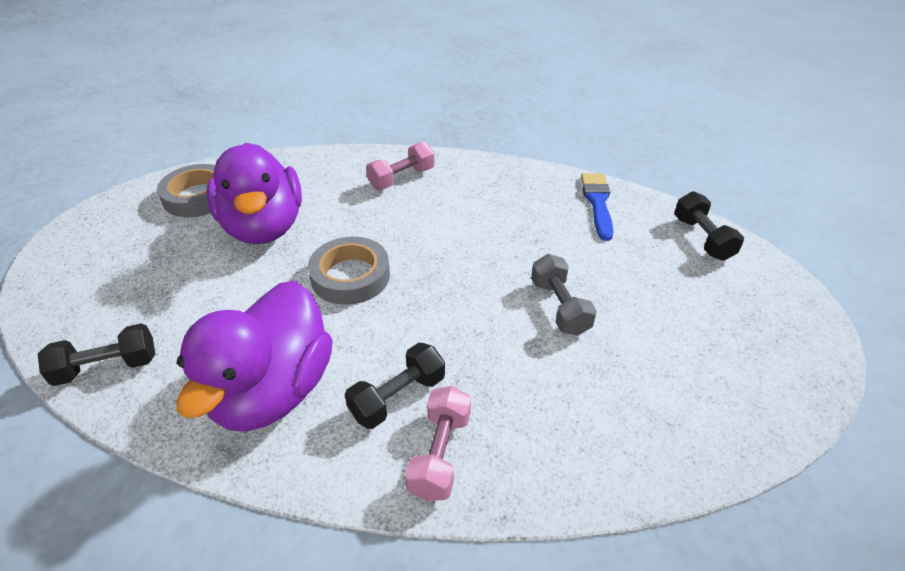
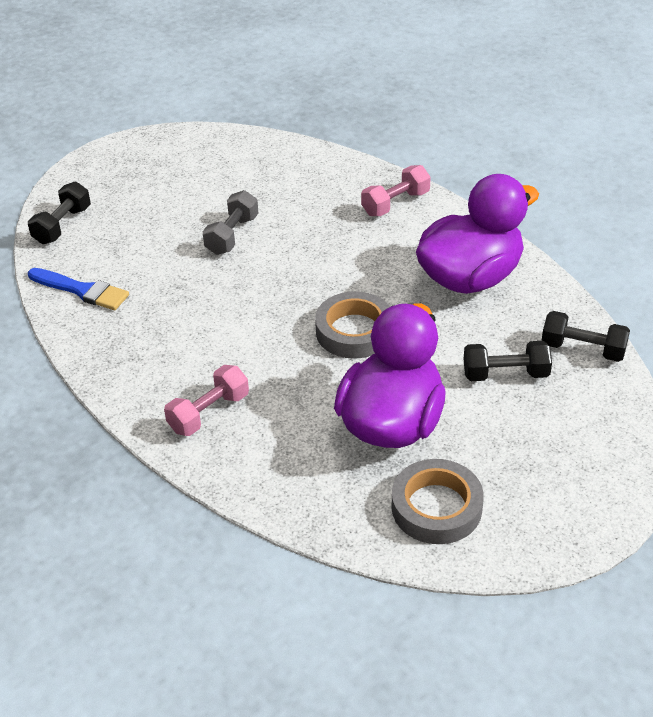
camera: 140 degrees left, 0 degrees up
(398, 397) = (394, 238): black dumbbell -> black dumbbell (505, 374)
(401, 178) = (209, 413): pink dumbbell -> pink dumbbell turned 45 degrees counterclockwise
(597, 202) = (82, 290): blue brush -> blue brush turned 105 degrees counterclockwise

